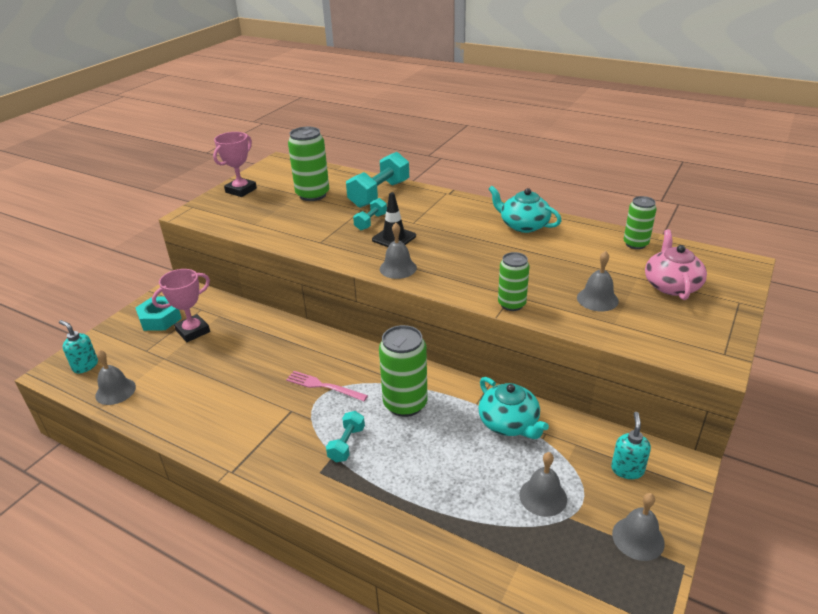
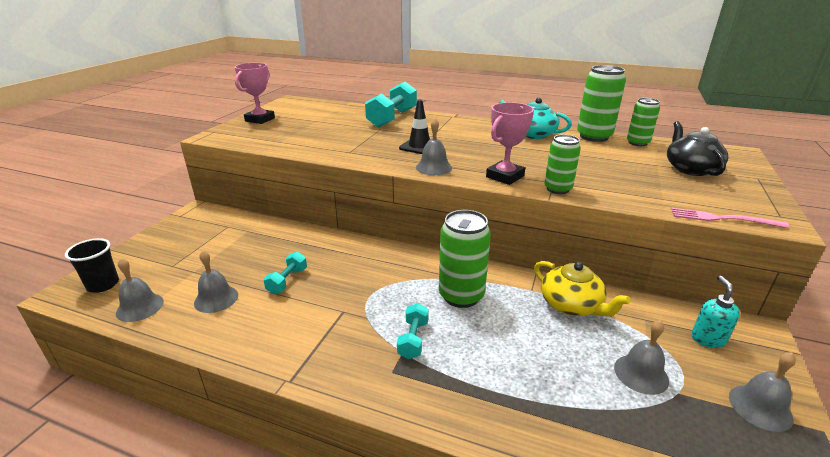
camera: 10 degrees left, 5 degrees down
(85, 366) = (103, 285): turquoise soap dispenser -> black cup
(160, 319) = (185, 236): turquoise nut -> none
(193, 331) = (222, 245): pink trophy -> pink trophy (505, 176)
(312, 195) = (330, 120): green can -> green can (594, 137)
(323, 386) = (371, 285): pink fork -> pink fork (723, 219)
(371, 222) = (392, 136): turquoise dumbbell -> turquoise dumbbell (287, 281)
(509, 423) = (571, 305): turquoise teapot -> yellow teapot
(597, 299) = (634, 181): grey bell -> grey bell (216, 299)
(671, 285) = (690, 169): pink teapot -> black teapot

